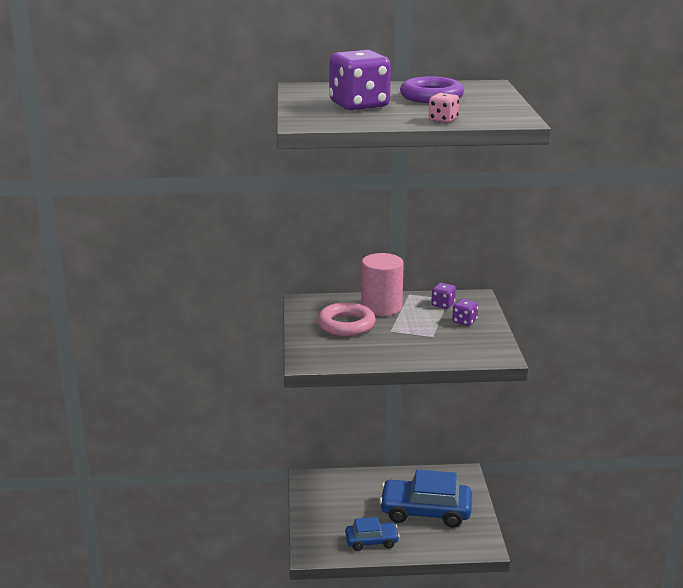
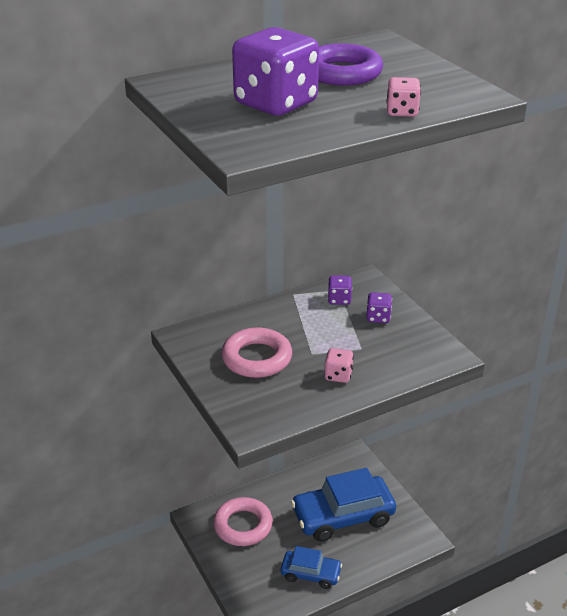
camera: 25 degrees left, 10 degrees up
(339, 494) = (243, 525): none -> pink ring
(371, 541) = (311, 574): blue car -> blue car turned 45 degrees clockwise
(381, 307) = (277, 321): pink cylinder -> none
(399, 348) = (338, 375): none -> pink dice

